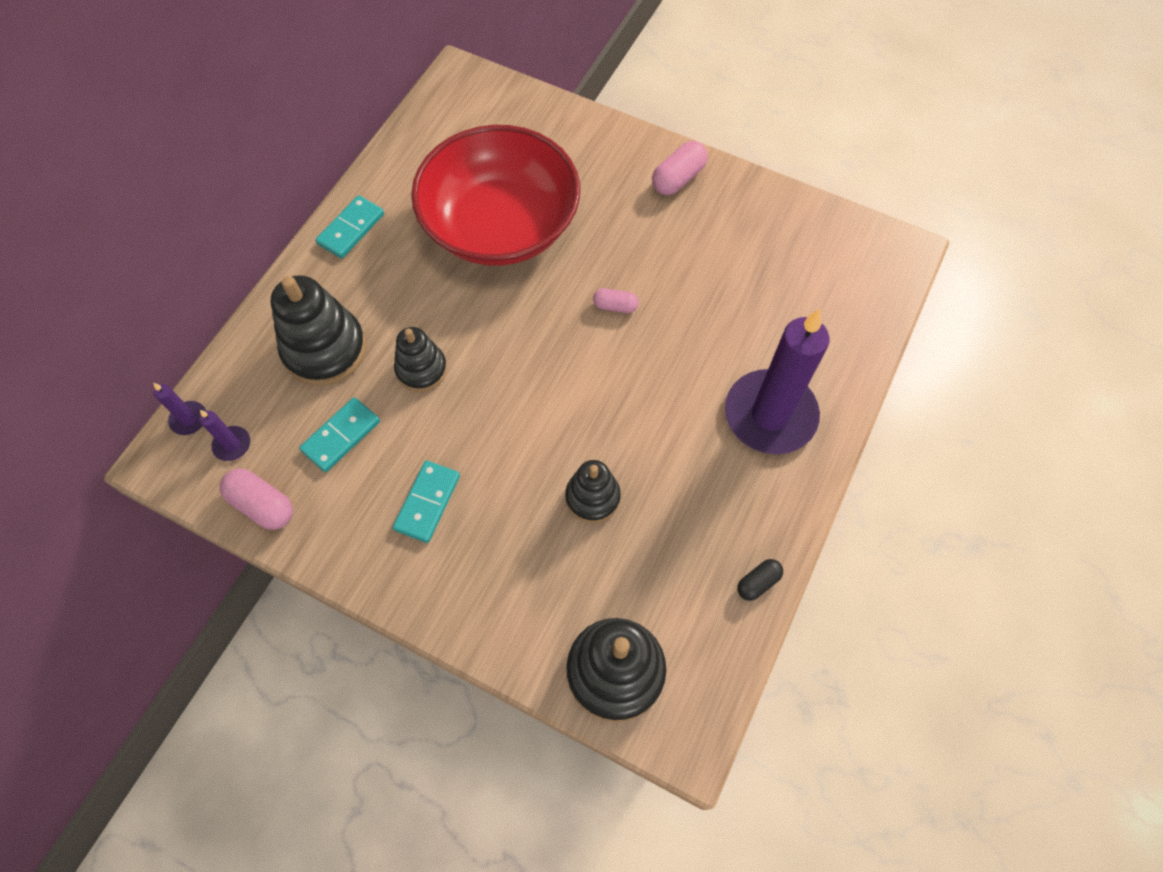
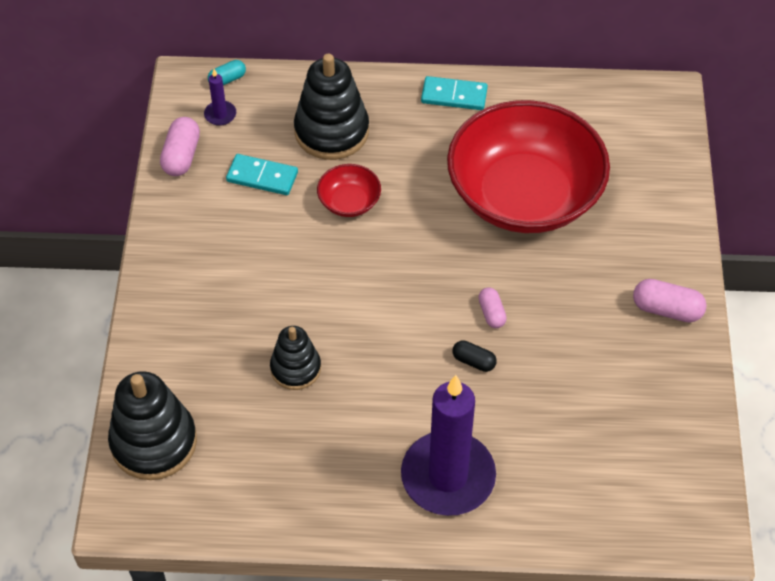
camera: 65 degrees right, 10 degrees down
(189, 419) = (227, 79): purple candle -> turquoise capsule
(421, 369) = (349, 202): black stacking toy -> red bowl
(427, 502) = (234, 257): turquoise domino -> none
(757, 582) = (278, 521): black capsule -> black capsule (474, 361)

